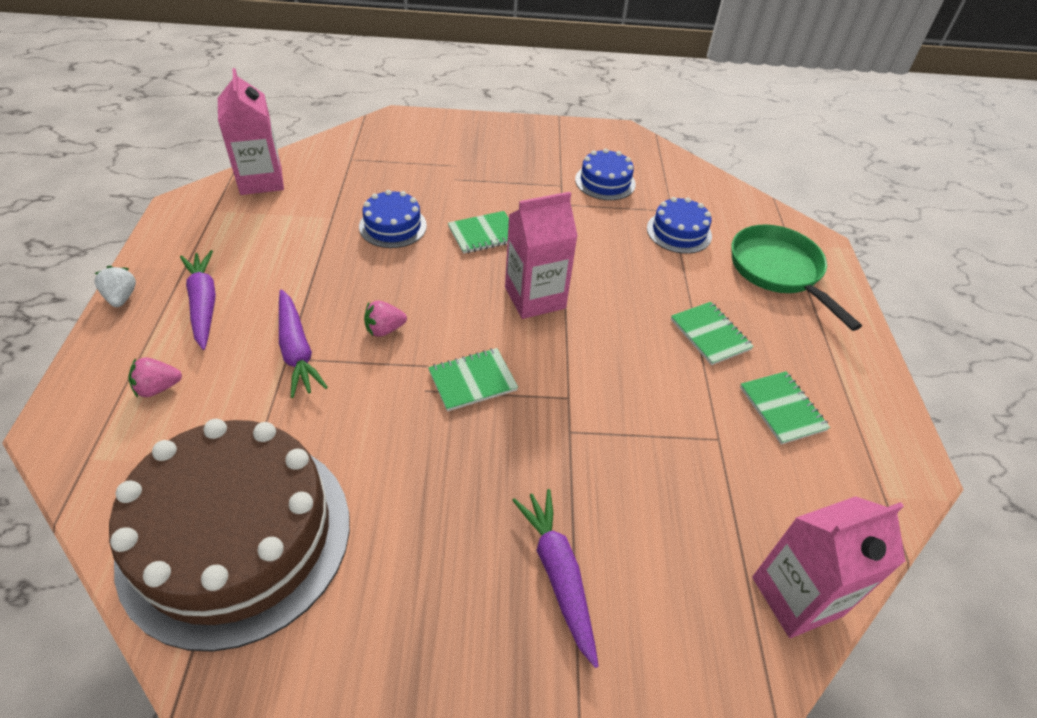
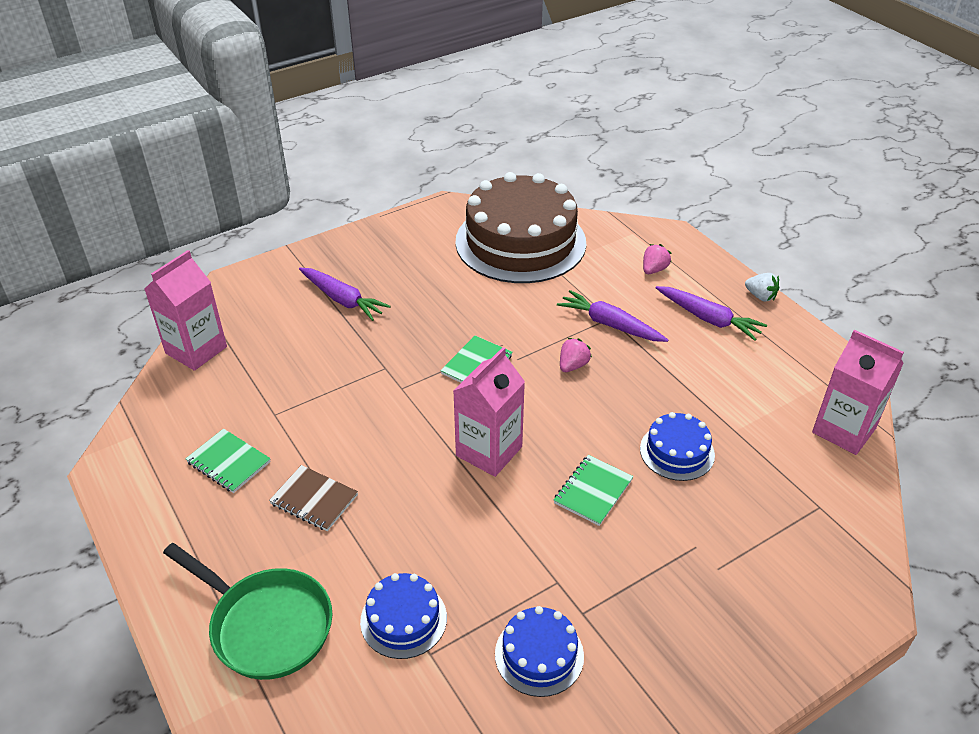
camera: 150 degrees right, 5 degrees down
(710, 334) = (314, 500): green notebook -> brown notebook

